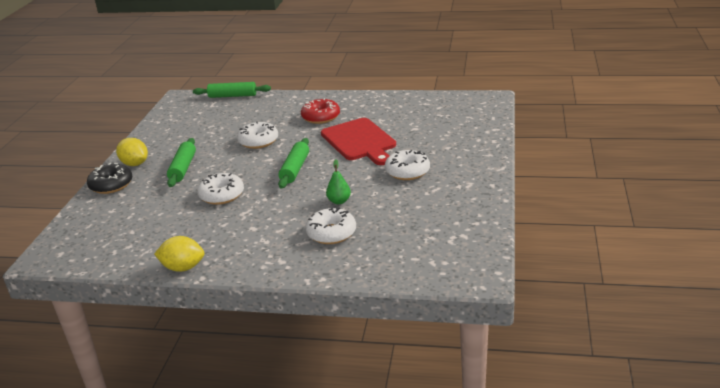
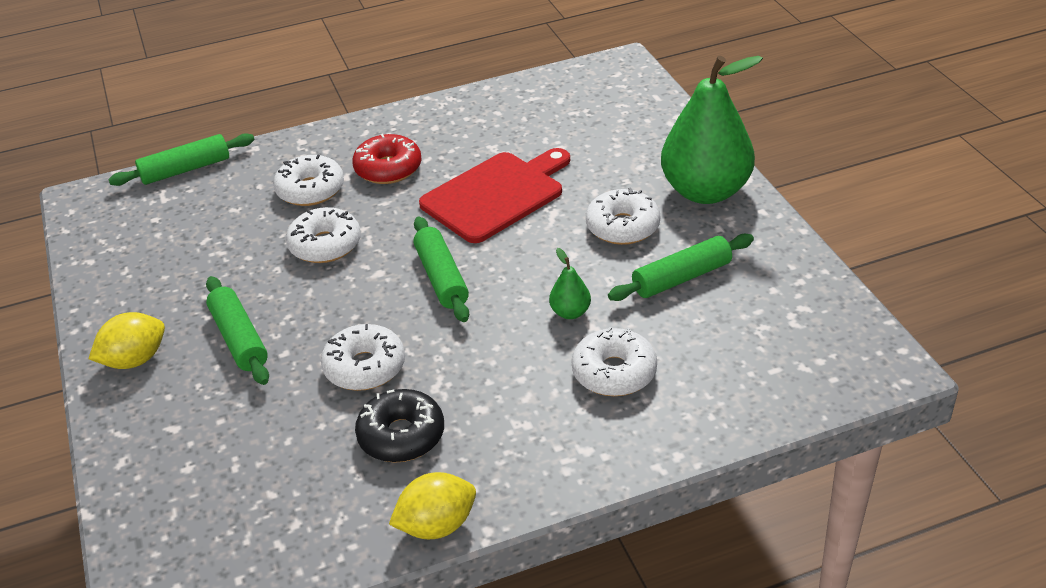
camera: 30 degrees left, 10 degrees up
(111, 185) = (132, 417): black donut -> black donut (401, 435)
(135, 164) = (135, 360): yellow lemon -> yellow lemon turned 45 degrees counterclockwise
(276, 117) = (310, 190): none -> white donut
(359, 141) = (496, 195): red cutting board -> red cutting board turned 75 degrees counterclockwise
(412, 202) = (681, 278): none -> green rolling pin
(470, 167) = (705, 191): none -> green pear

